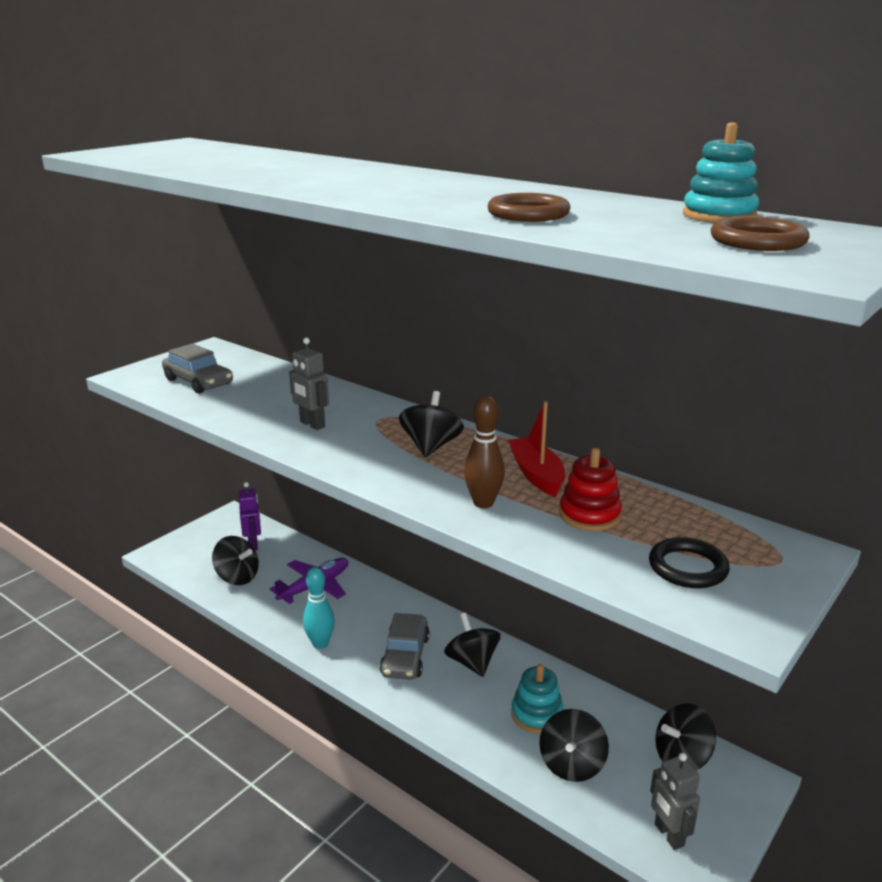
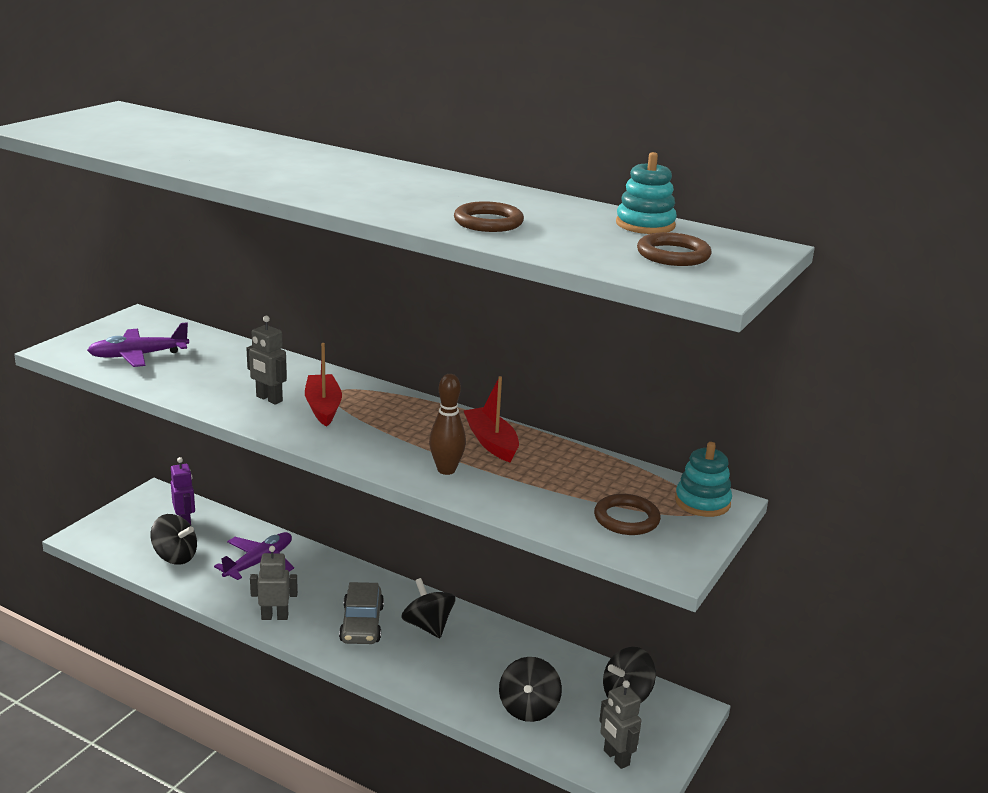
camera: 10 degrees left, 0 degrees up
(198, 382) = (138, 356): grey car -> purple plane
(320, 643) = (275, 617): turquoise bowling pin -> grey robot
(364, 434) = (323, 407): none -> red boat
(431, 446) = (389, 418): black spinning top -> none
(536, 714) = (493, 668): turquoise stacking toy -> turquoise stacking toy (702, 502)
(589, 515) = (541, 477): red stacking toy -> none
(687, 567) = (626, 519): black ring -> brown ring

